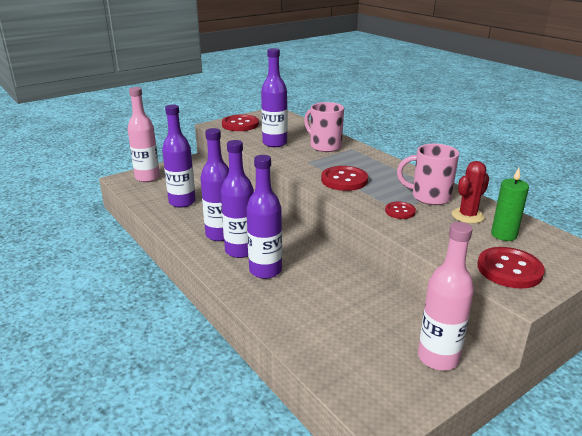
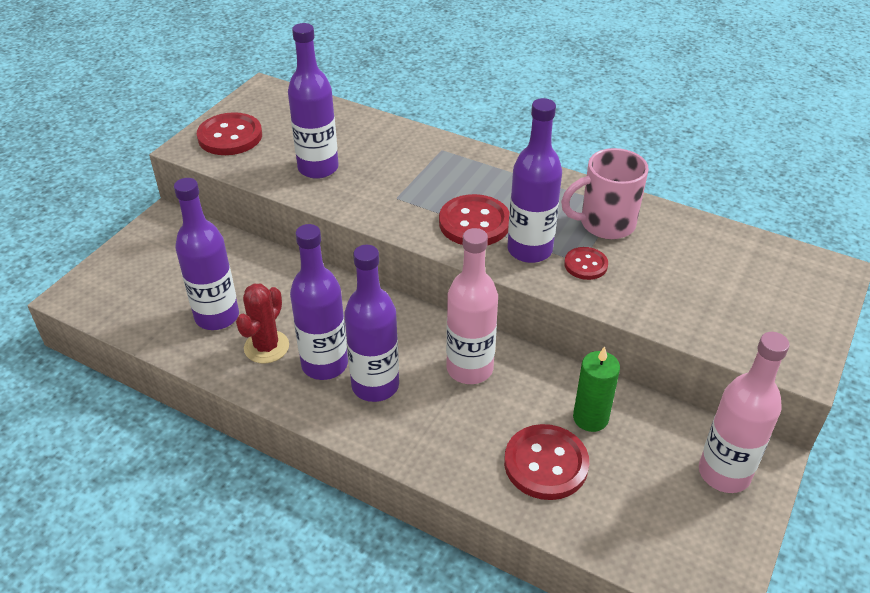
camera: 25 degrees left, 15 degrees up
(147, 178) = (117, 280): pink bottle -> pink bottle (469, 369)
(265, 270) = (435, 410): purple bottle -> purple bottle (529, 250)
(324, 146) = (398, 155): pink mug -> none
(467, 216) = (671, 246): red cactus -> red cactus (266, 347)
(503, 235) = (730, 268): green candle -> green candle (590, 418)
(509, 269) = (767, 328): red button -> red button (546, 464)

